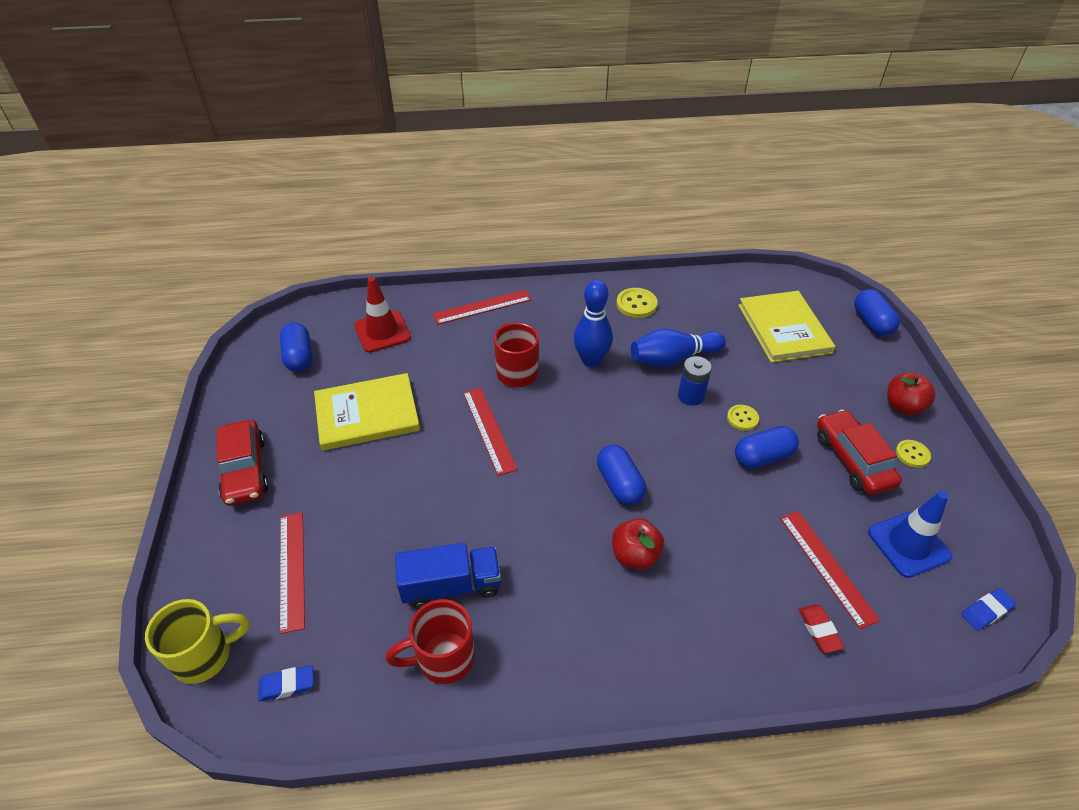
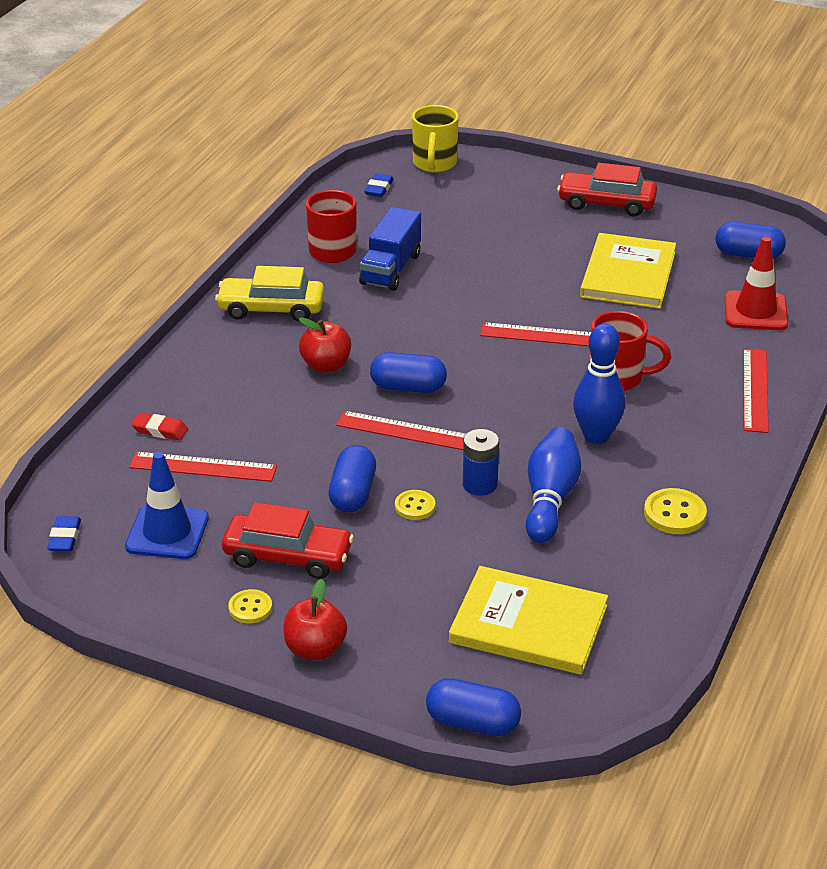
camera: 120 degrees right, 10 degrees down
(292, 569) = (476, 207): red ruler -> red ruler (407, 431)
(583, 653) = (271, 309): none -> yellow car

